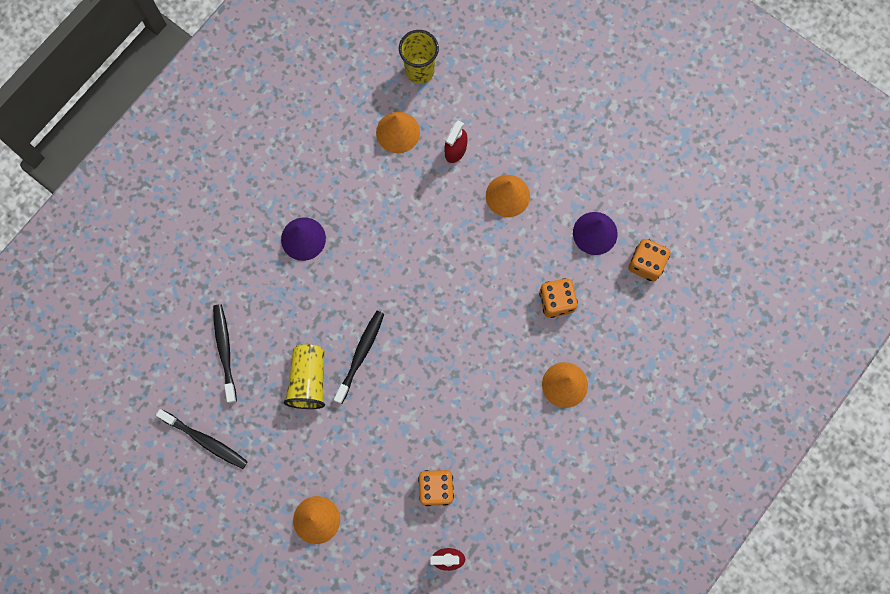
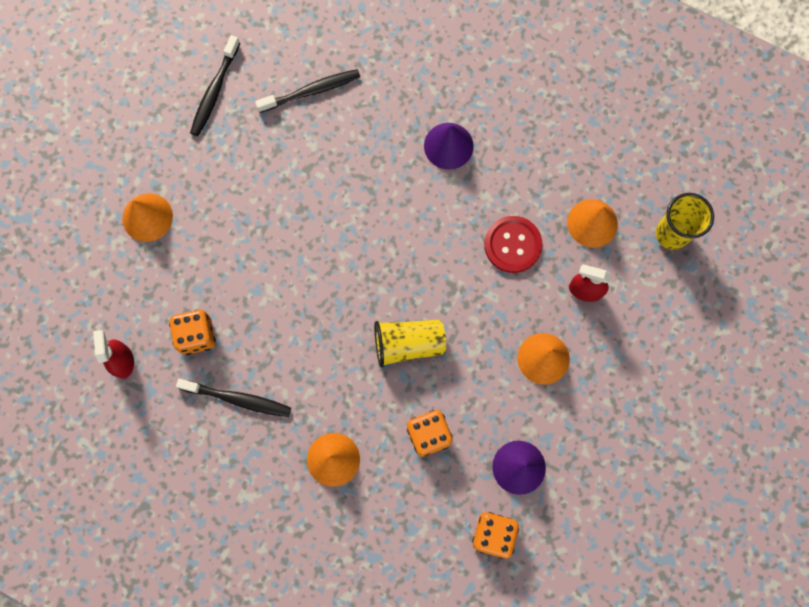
camera: 80 degrees right, 0 degrees up
(308, 380) = (294, 181): yellow cup -> yellow cup (408, 344)
(360, 355) = (330, 229): black toothbrush -> black toothbrush (238, 399)
(404, 201) = (512, 245): none -> red button

